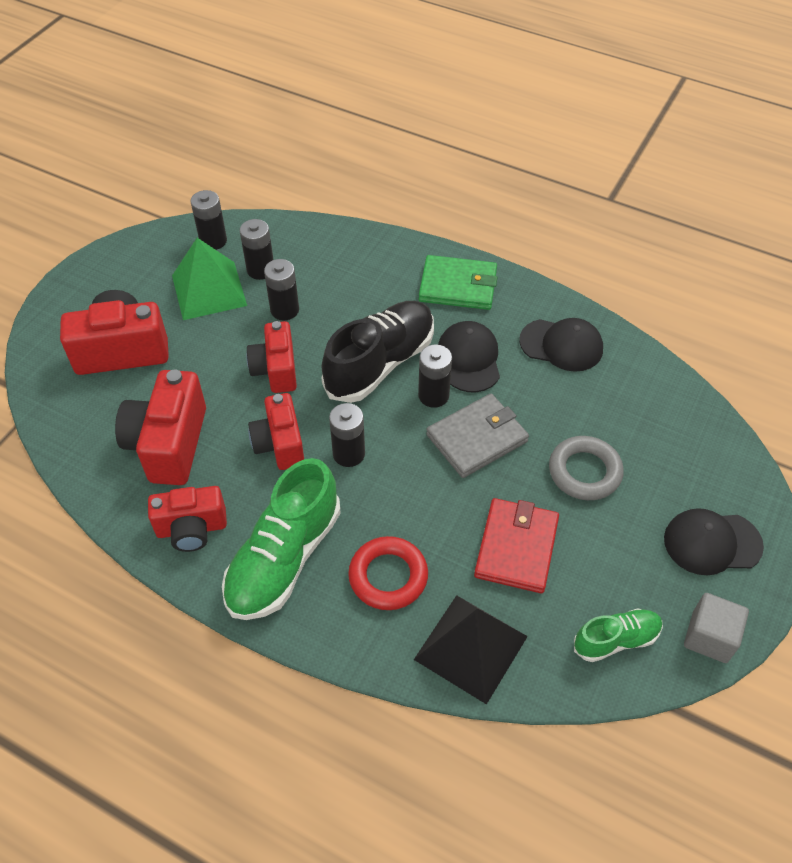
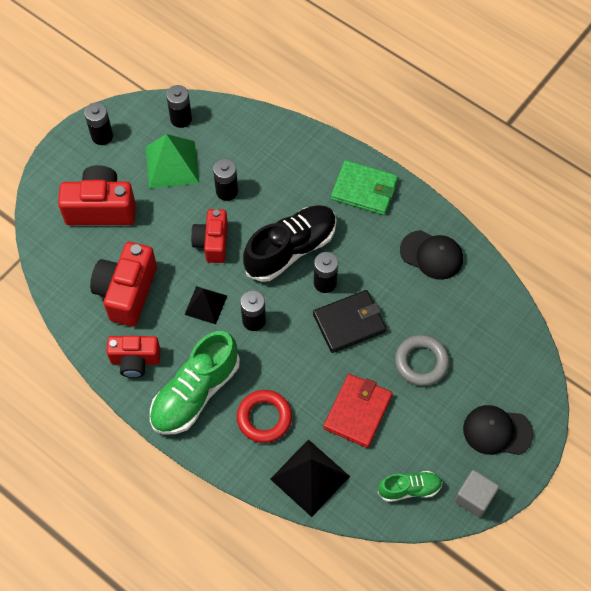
camera: 10 degrees right, 10 degrees up
(260, 270) = (214, 152): black battery -> black battery (102, 136)
(279, 444) = (205, 305): red camera -> black pyramid
(469, 359) = (358, 256): black cap -> none
(477, 438) = (349, 323): grey wallet -> black wallet

